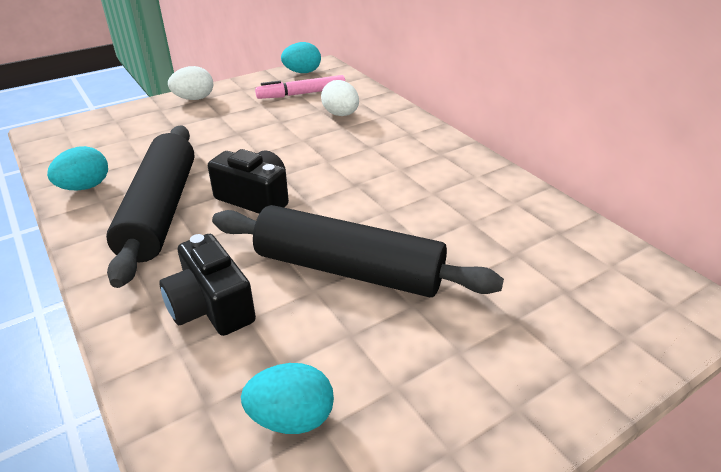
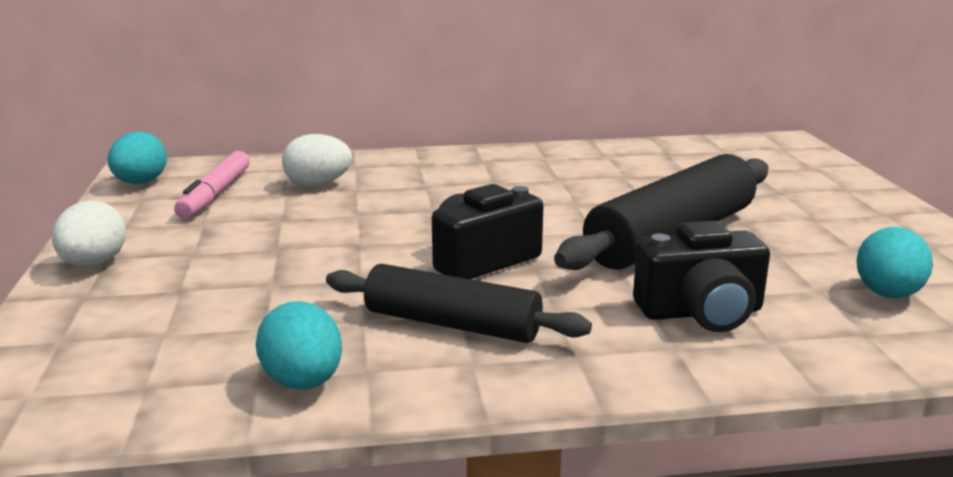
camera: 65 degrees left, 15 degrees down
(160, 211) = (452, 324): black rolling pin -> black rolling pin, size x0.65

